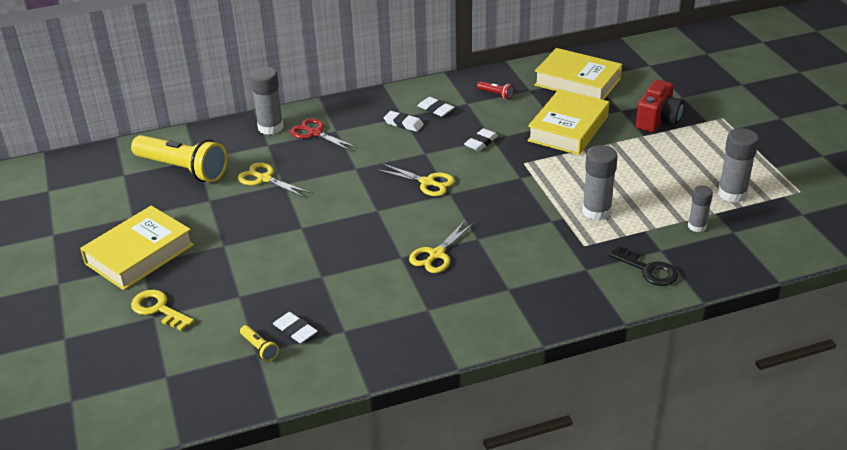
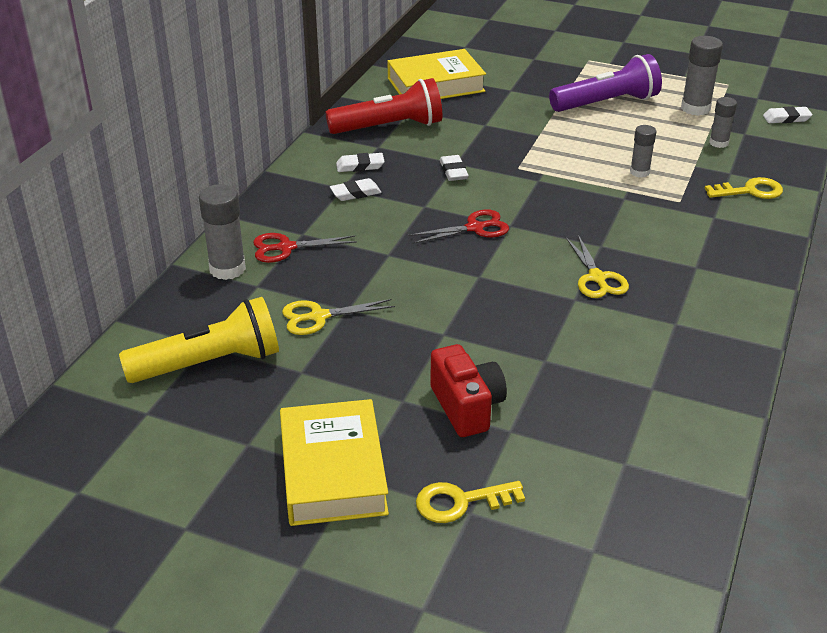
camera: 50 degrees left, 0 degrees up
(259, 348) = (619, 457): yellow flashlight -> none
(295, 330) = (615, 419): white eraser -> white eraser (786, 118)
(427, 182) = (475, 228): yellow scissors -> red scissors
(496, 94) = (389, 127): red flashlight -> red flashlight, size x2.46
(568, 129) = (499, 124): yellow book -> none
(596, 211) = (639, 172): grey glue stick -> grey glue stick, size x0.62
(648, 270) = (750, 191): black key -> yellow key
(658, 120) = (550, 83): red camera -> red camera (467, 407)
(671, 154) = (606, 103): none -> purple flashlight

